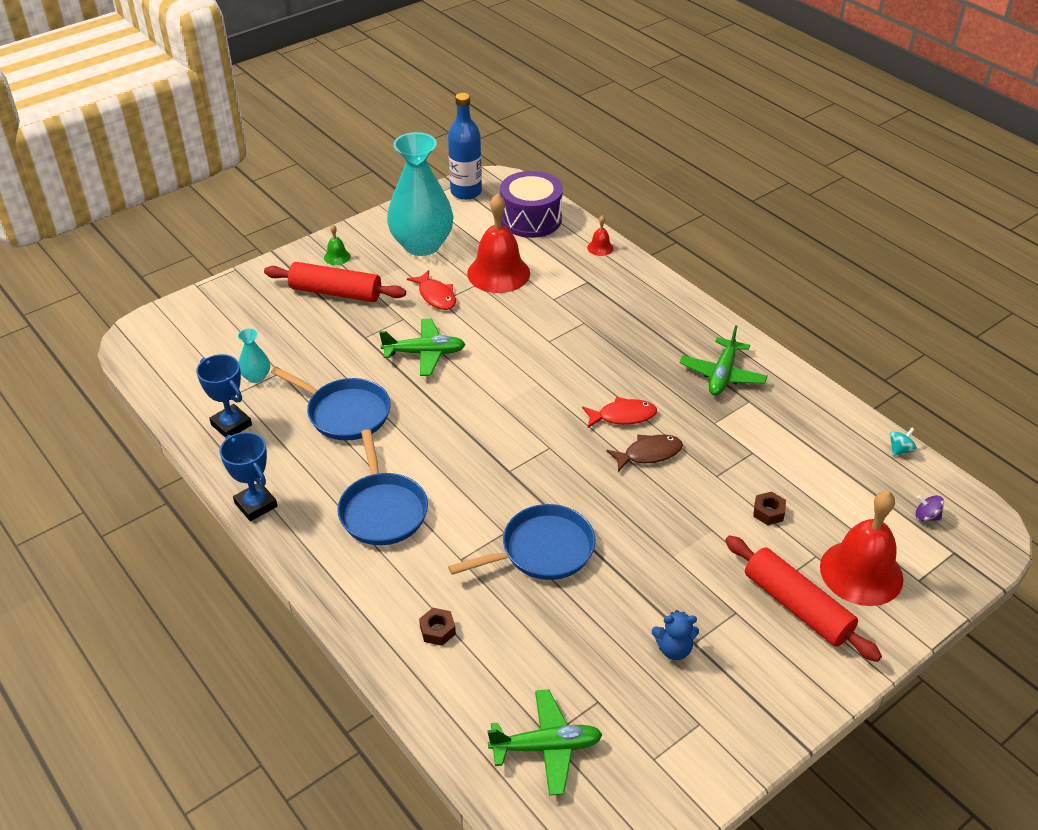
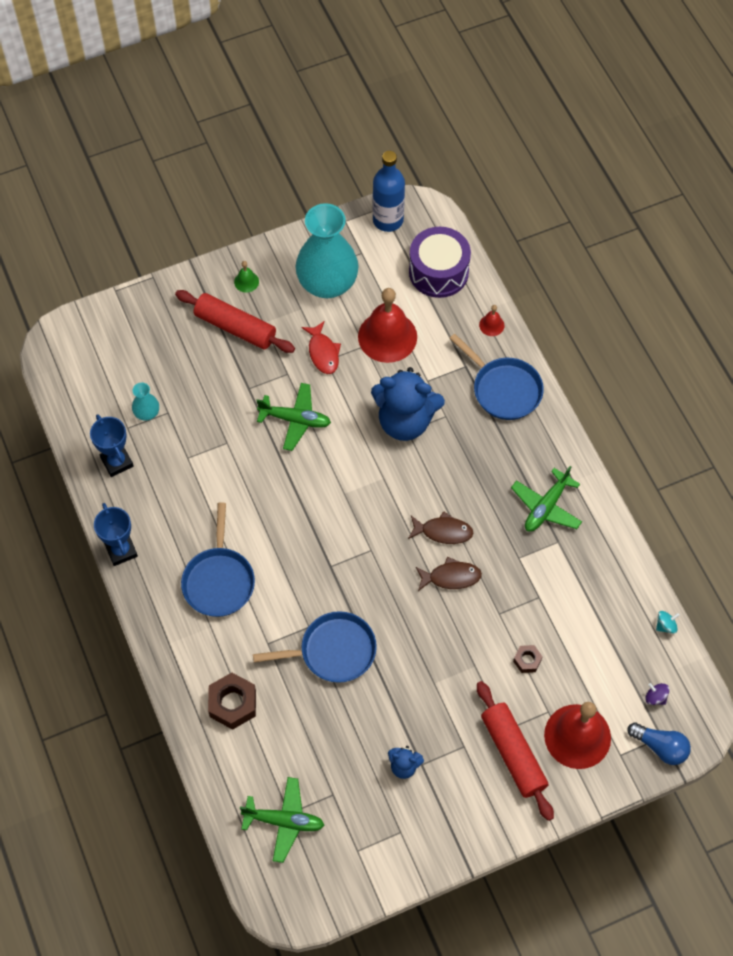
camera: 15 degrees right, 20 degrees up
(345, 413) = (212, 471): blue pan -> blue pan (504, 389)
(437, 630) = (233, 704): brown nut -> brown nut, size x1.83
(543, 333) = (405, 421): none -> blue teddy bear
(623, 416) = (443, 531): red fish -> brown fish
(958, 562) = (660, 747): none -> blue light bulb

